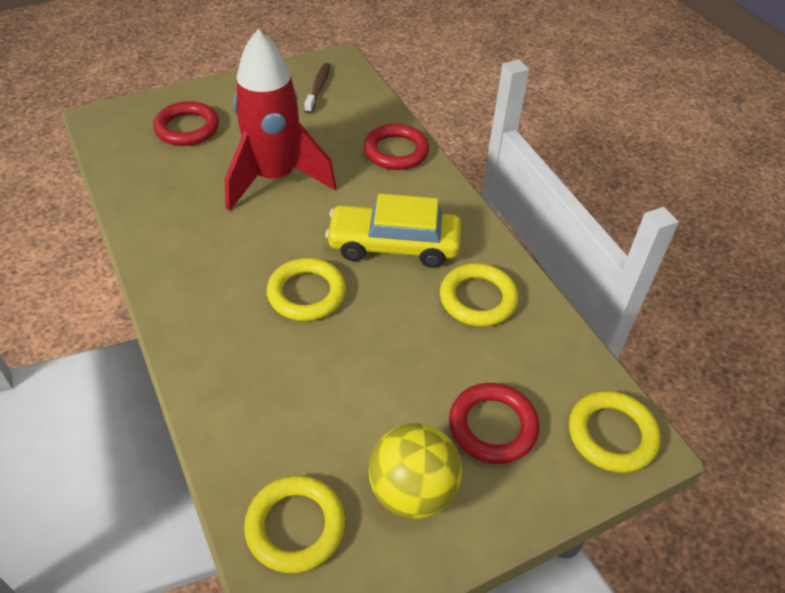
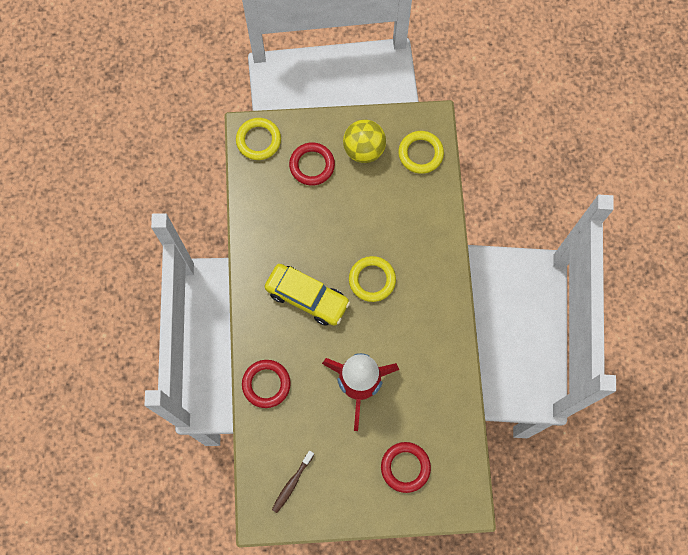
camera: 155 degrees left, 25 degrees up
(478, 299) = (278, 240): yellow ring -> none

